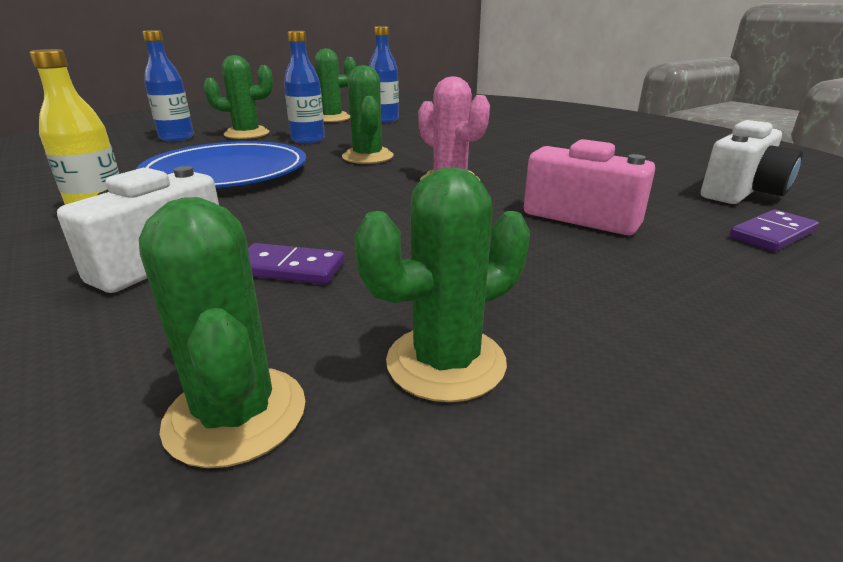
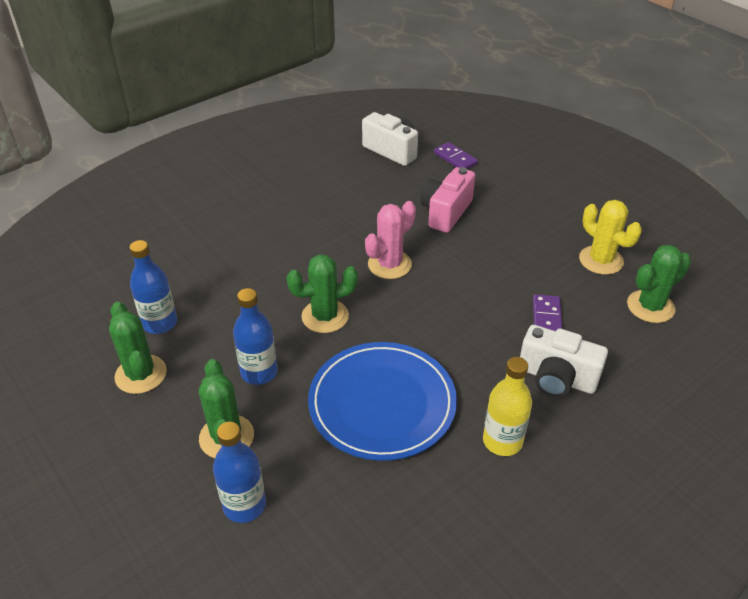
camera: 95 degrees left, 15 degrees up
(446, 362) = (601, 260): green cactus -> yellow cactus

